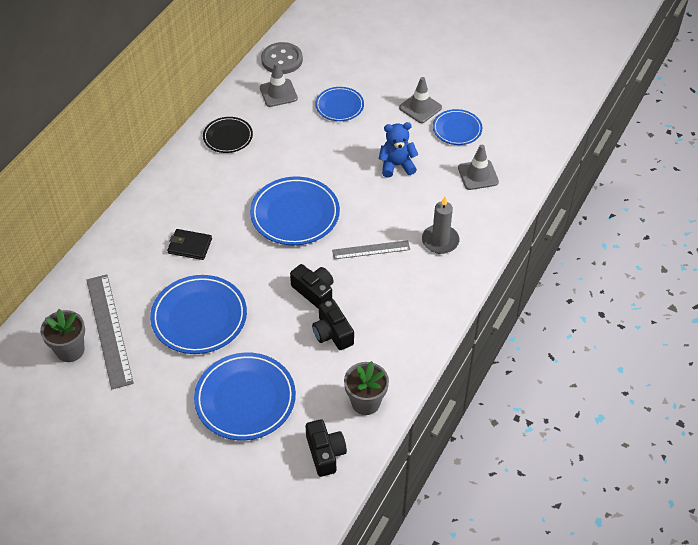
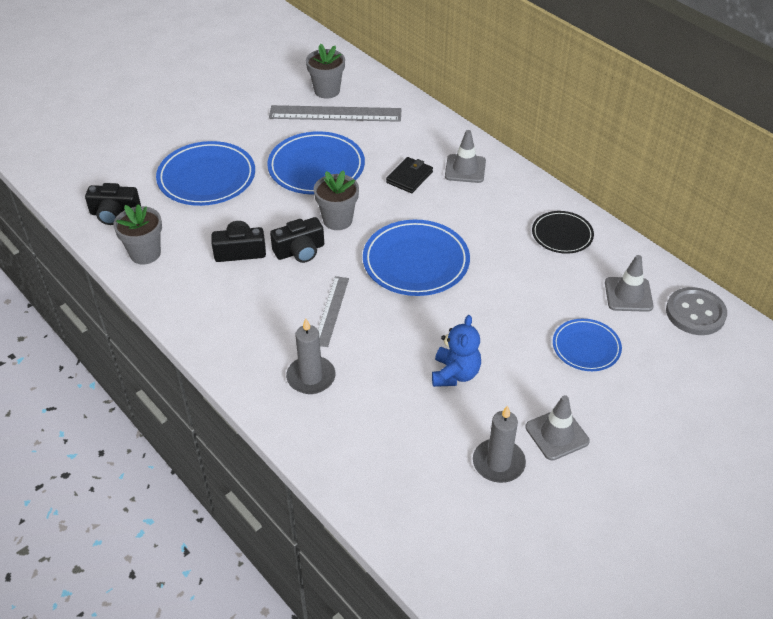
camera: 110 degrees right, 5 degrees down
(266, 278) = (337, 220): none -> grey flower pot
(457, 129) = (498, 463): blue plate -> grey candle
(478, 175) = (401, 456): grey traffic cone -> grey traffic cone (465, 169)

